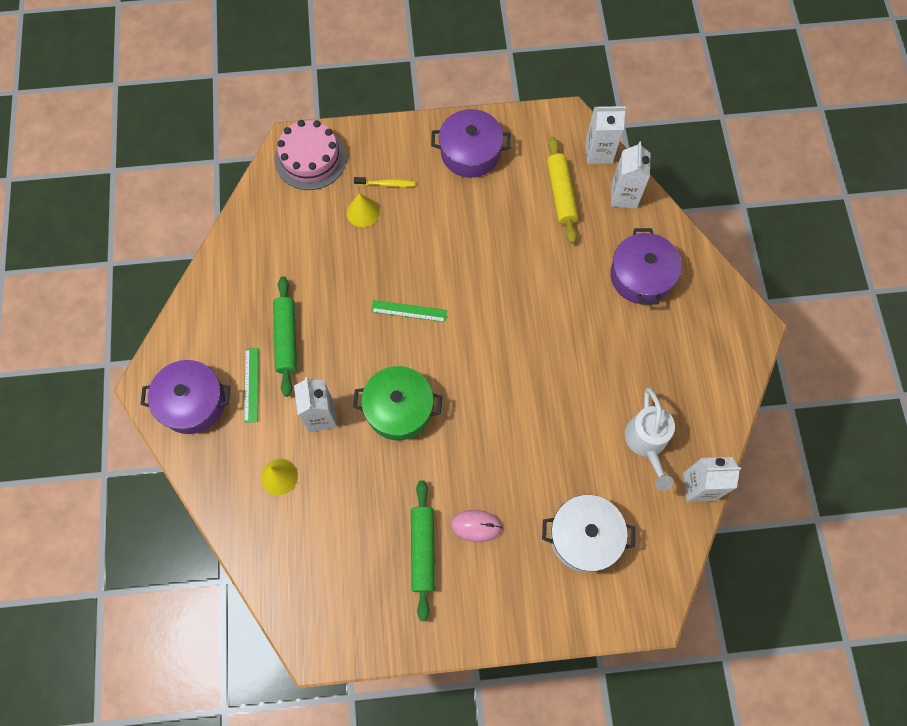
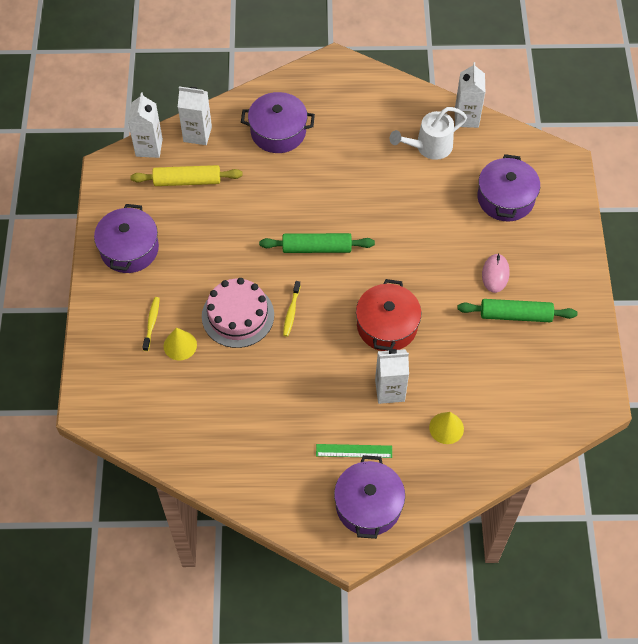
camera: 85 degrees left, 10 degrees down
(286, 339) = (309, 418): green rolling pin -> green rolling pin (317, 248)
(310, 158) = (109, 391): pink cake -> pink cake (238, 315)
(399, 409) = (387, 326): green pot -> red pot
(409, 311) = (291, 312): green ruler -> yellow toothbrush
(584, 536) = (505, 198): white pot -> purple pot
(647, 443) = (429, 147): white watering can -> white watering can turned 150 degrees clockwise

